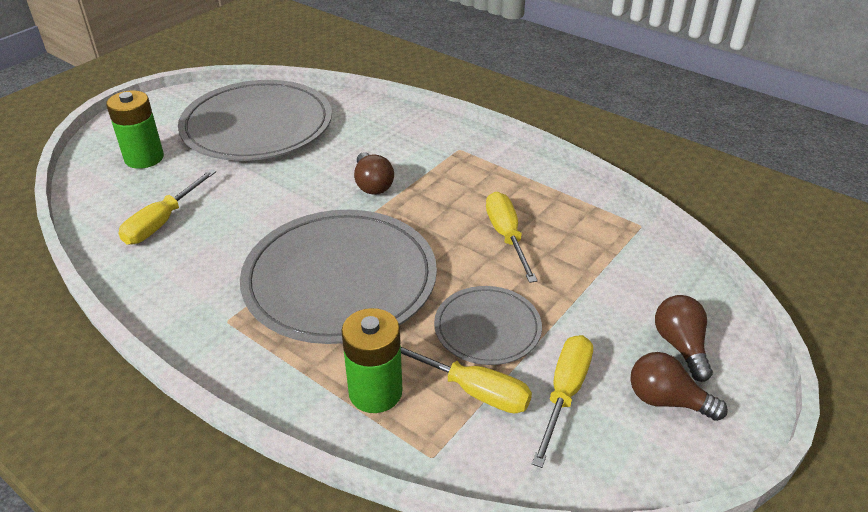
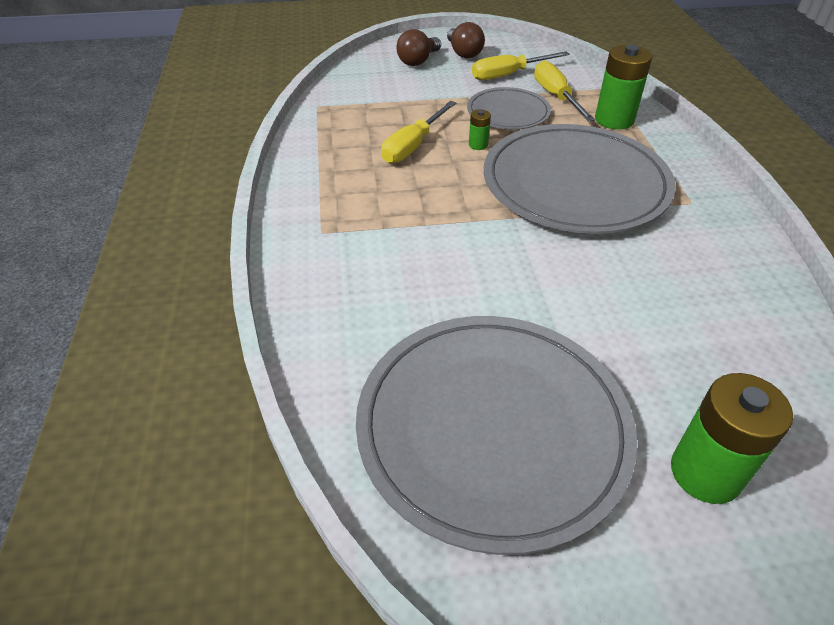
camera: 135 degrees left, 5 degrees up
(162, 222) = (715, 332): yellow screwdriver -> none
(372, 184) = (454, 245): brown light bulb -> none
(461, 270) = (478, 145): none -> green battery

